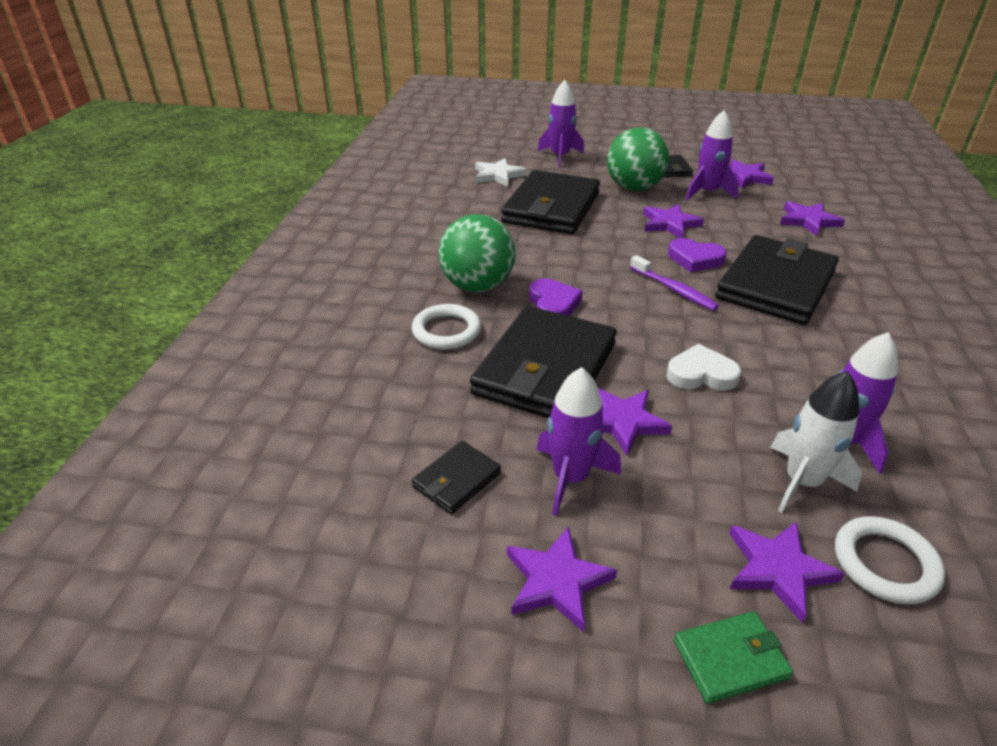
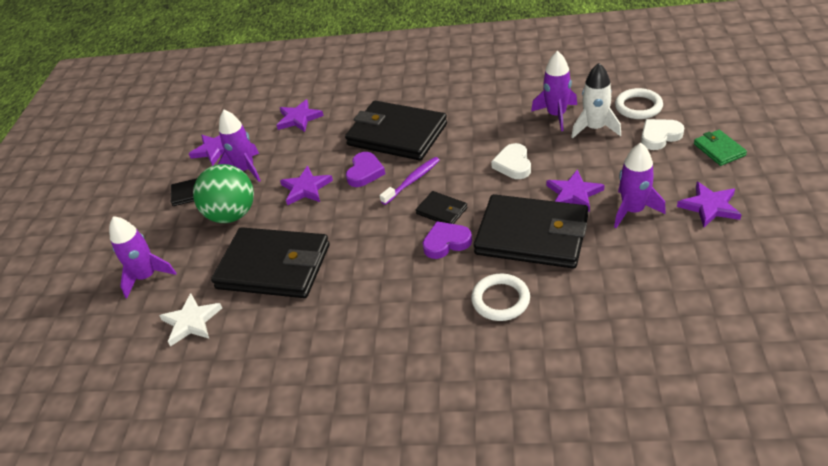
camera: 90 degrees left, 5 degrees up
(457, 480) = (659, 259): black wallet -> black wallet (442, 211)
(477, 286) = (427, 294): green ball -> none
(778, 569) = (659, 136): purple star -> white heart

